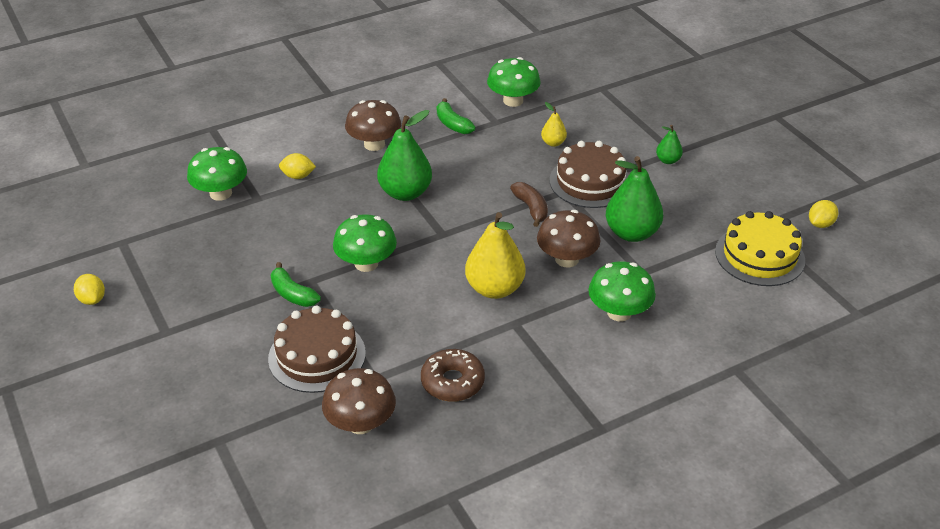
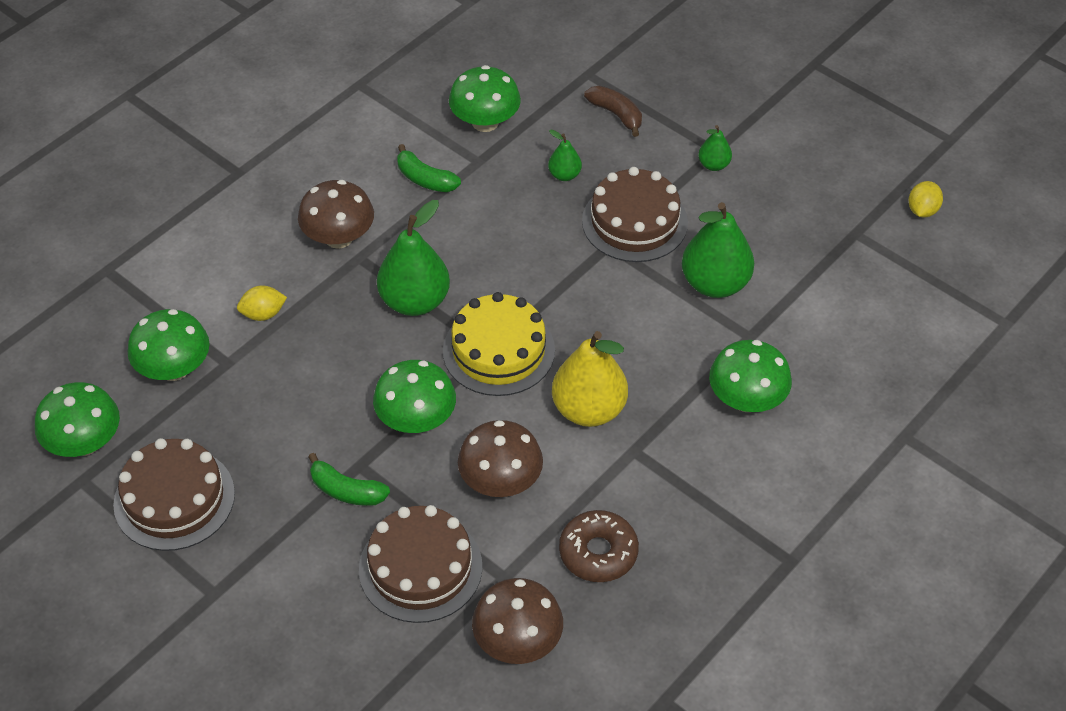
camera: 20 degrees left, 10 degrees up
(92, 299) = (90, 576): yellow lemon -> none
(137, 221) = (84, 442): none -> green mushroom
(174, 268) = (174, 499): none -> brown cake
(531, 208) = (581, 281): brown banana -> brown banana (616, 114)
(553, 143) = (564, 175): yellow pear -> green pear
(567, 259) = (655, 343): brown mushroom -> brown mushroom (500, 481)
(759, 255) = (872, 274): yellow cake -> yellow cake (498, 350)

